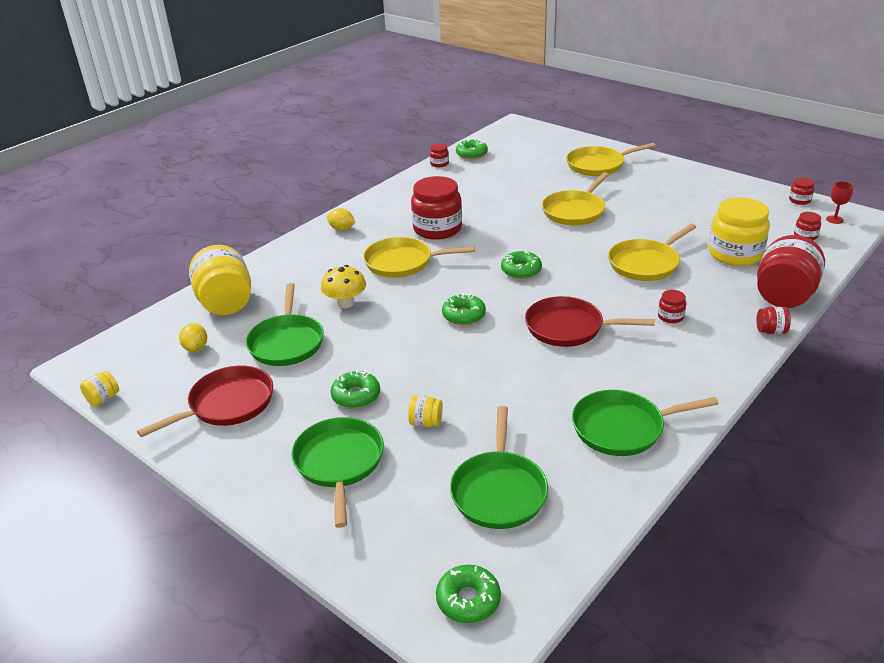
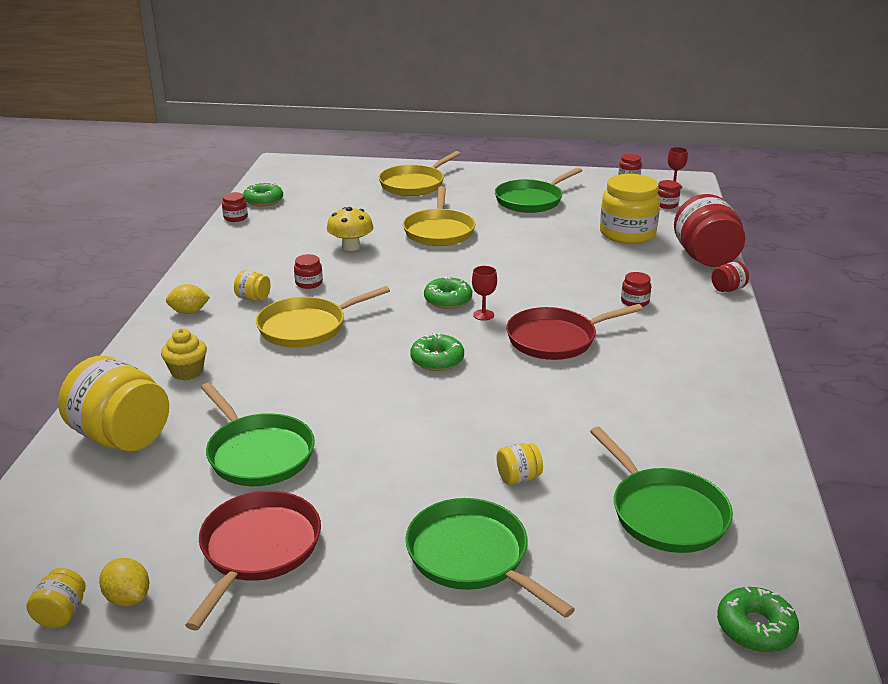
camera: 35 degrees left, 5 degrees down
(196, 348) = (137, 502): yellow lemon -> yellow lemon (128, 598)
(301, 272) = (187, 372): none -> yellow cupcake
(345, 303) = (285, 388): yellow mushroom -> yellow mushroom (351, 247)
(356, 396) = (410, 480): green donut -> none
(390, 230) = (253, 298): none -> yellow jar
(437, 229) = (309, 283): red jar -> red jar, size x0.44
(534, 290) = (483, 315): none -> red goblet
(622, 428) = (705, 412): green pan -> green pan (531, 200)
(645, 264) = (560, 262): yellow pan -> none

